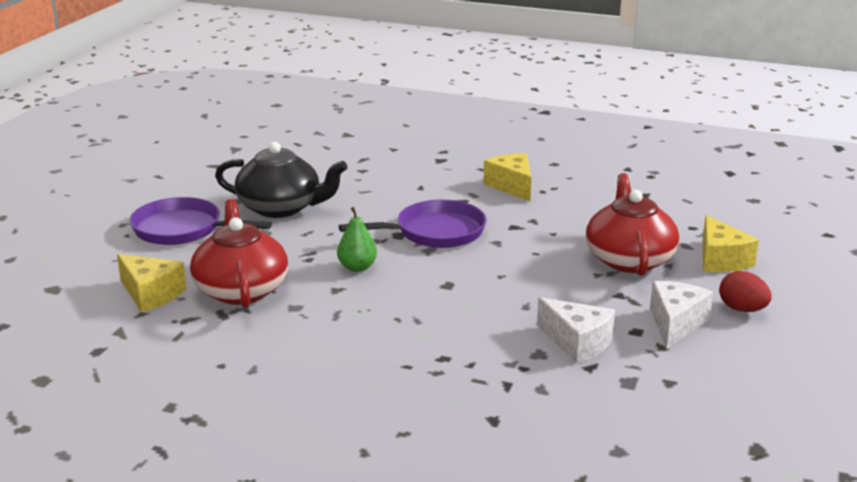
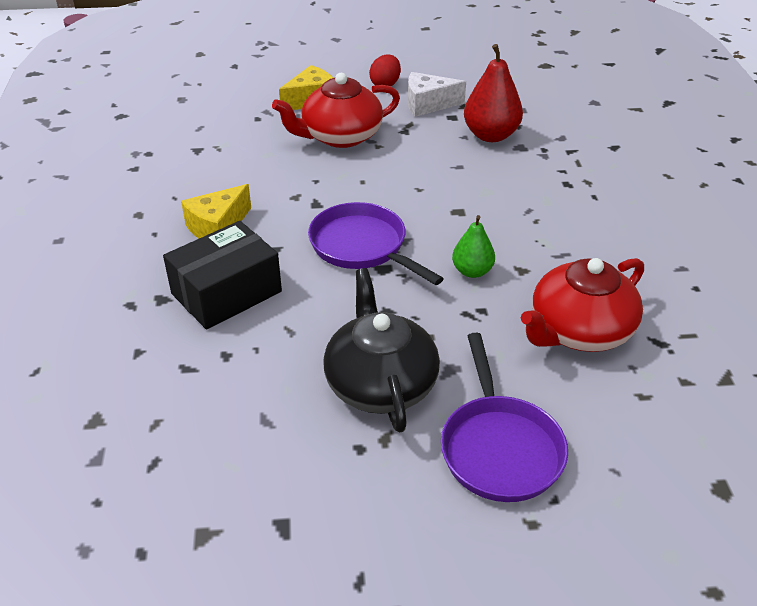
camera: 115 degrees left, 15 degrees up
(151, 294) = (649, 394): yellow cheese -> none
(426, 178) = (226, 293): none -> black box
(577, 343) = (490, 135): white cheese -> red pear

